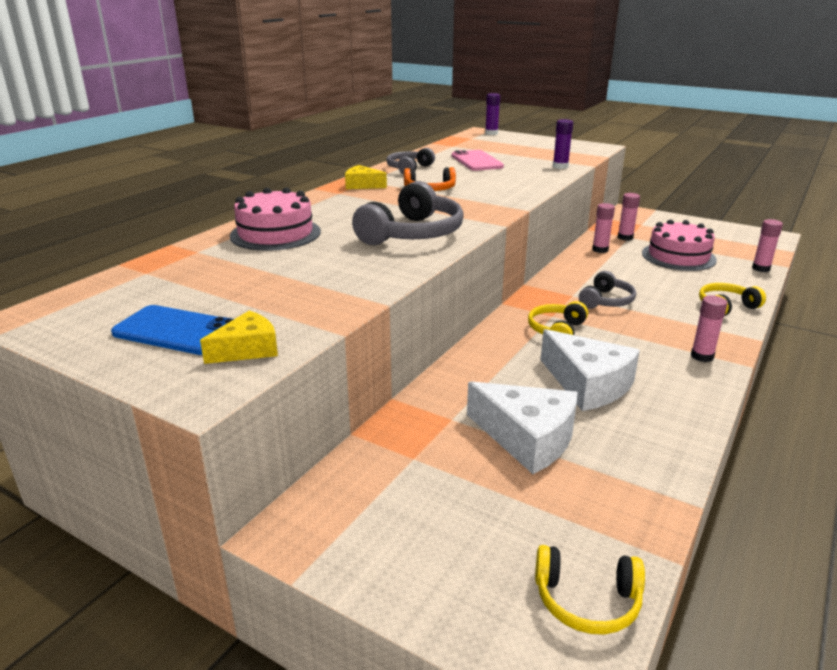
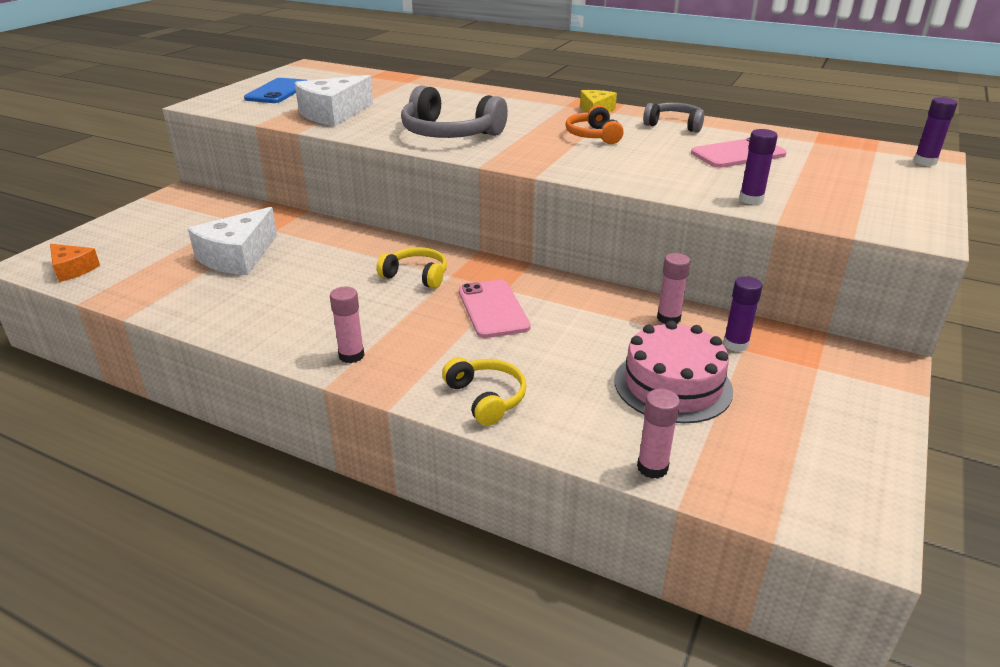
camera: 85 degrees right, 5 degrees up
(247, 349) = (246, 106): yellow cheese -> none
(275, 234) = (446, 96): pink cake -> none
(587, 384) = (308, 285): white cheese -> white cheese (333, 114)
(587, 600) = (72, 269): yellow headphones -> orange cheese
(606, 301) = (493, 309): grey headphones -> pink phone
(625, 237) = (735, 344): pink glue stick -> purple glue stick

